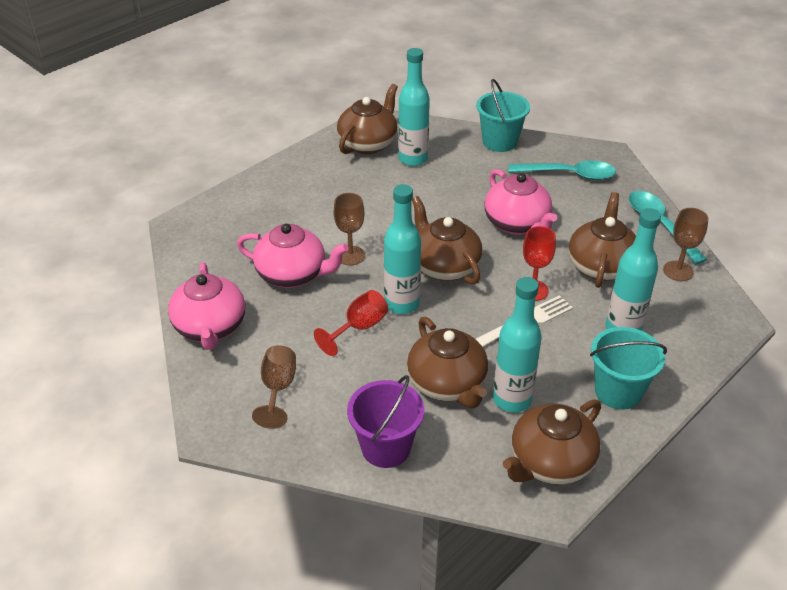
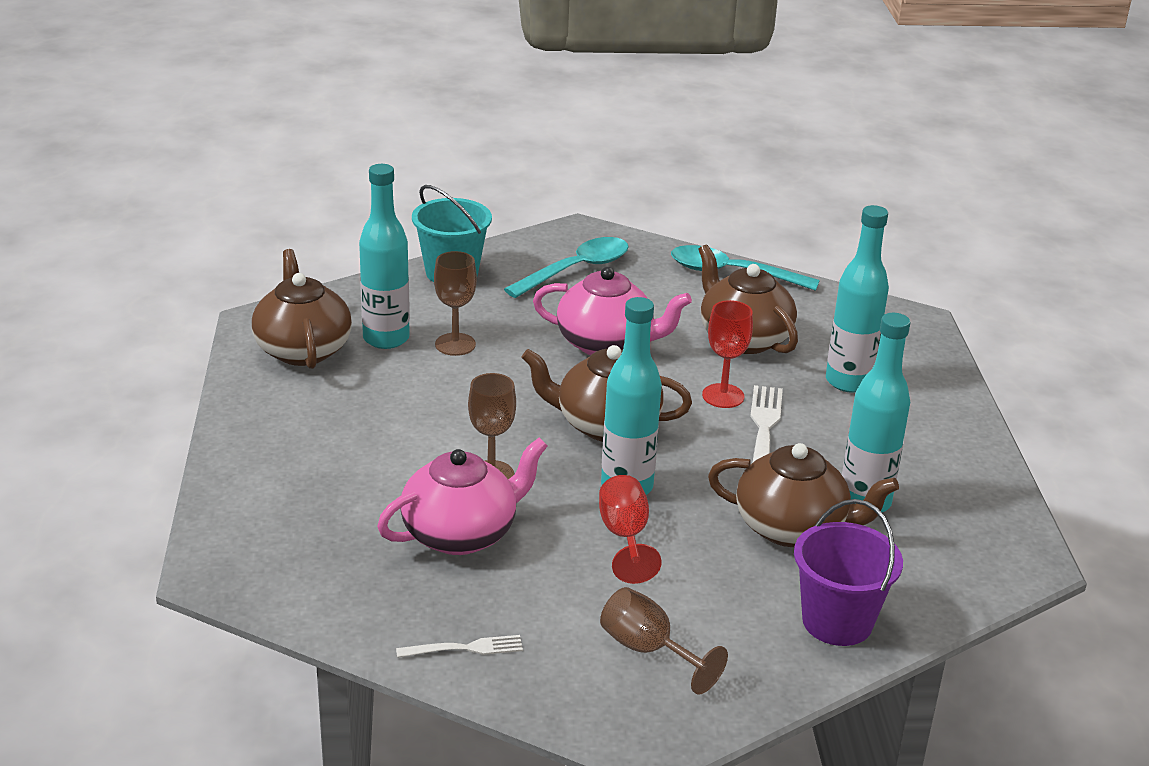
camera: 50 degrees left, 10 degrees down
(210, 327) = (465, 648): pink teapot -> white fork
(550, 462) = (976, 529): brown teapot -> none
(618, 391) = (928, 436): turquoise bucket -> none
(678, 271) = (810, 305): brown goblet -> brown goblet (455, 344)

